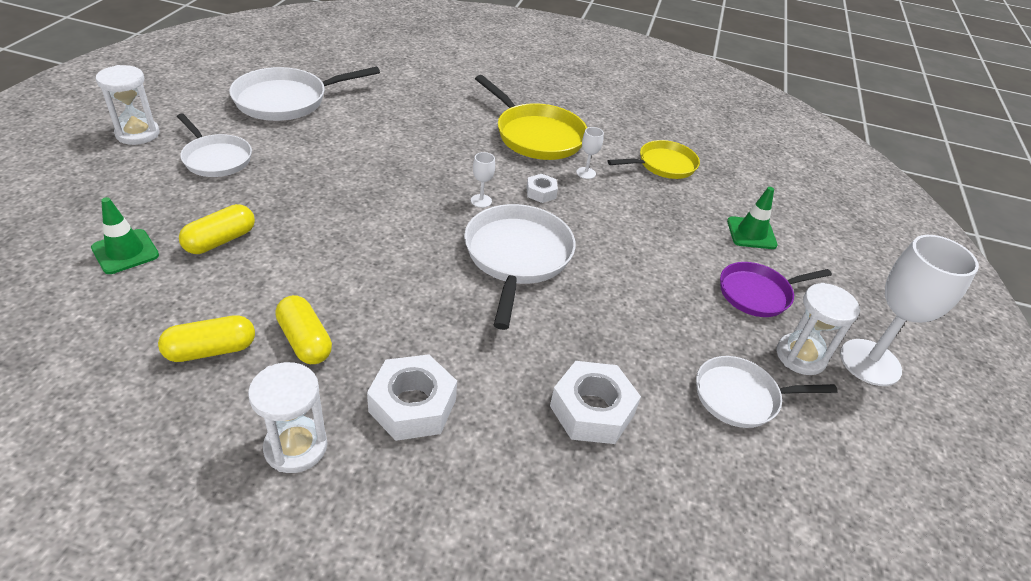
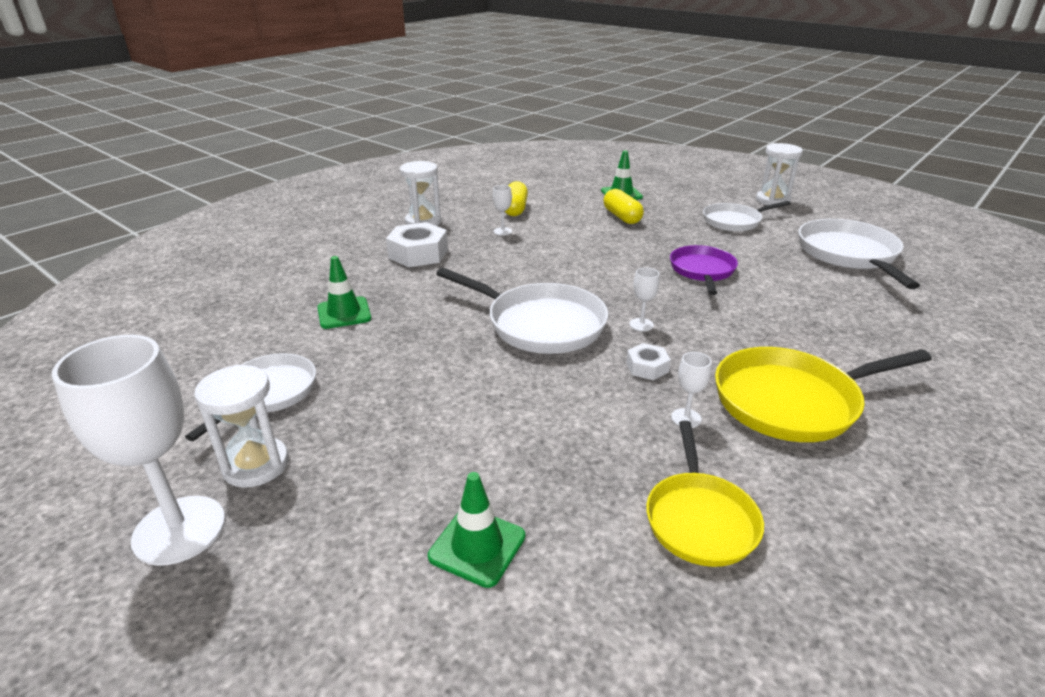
camera: 120 degrees right, 10 degrees down
(305, 341) = (502, 231): yellow capsule -> white goblet
(592, 410) = (344, 313): white nut -> green traffic cone
(758, 293) = (365, 481): purple pan -> purple pan (702, 271)

